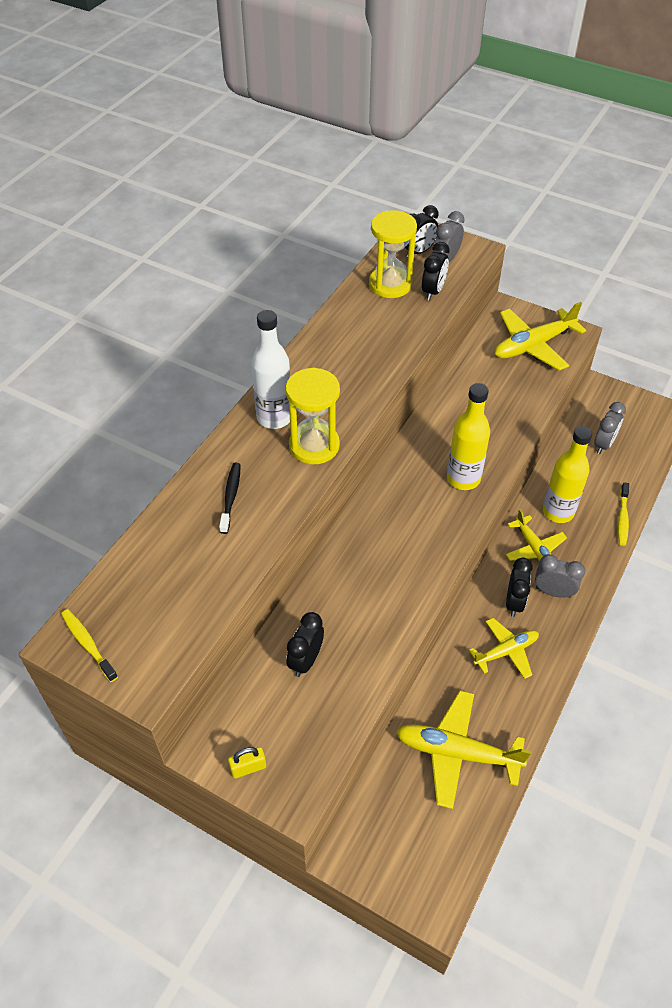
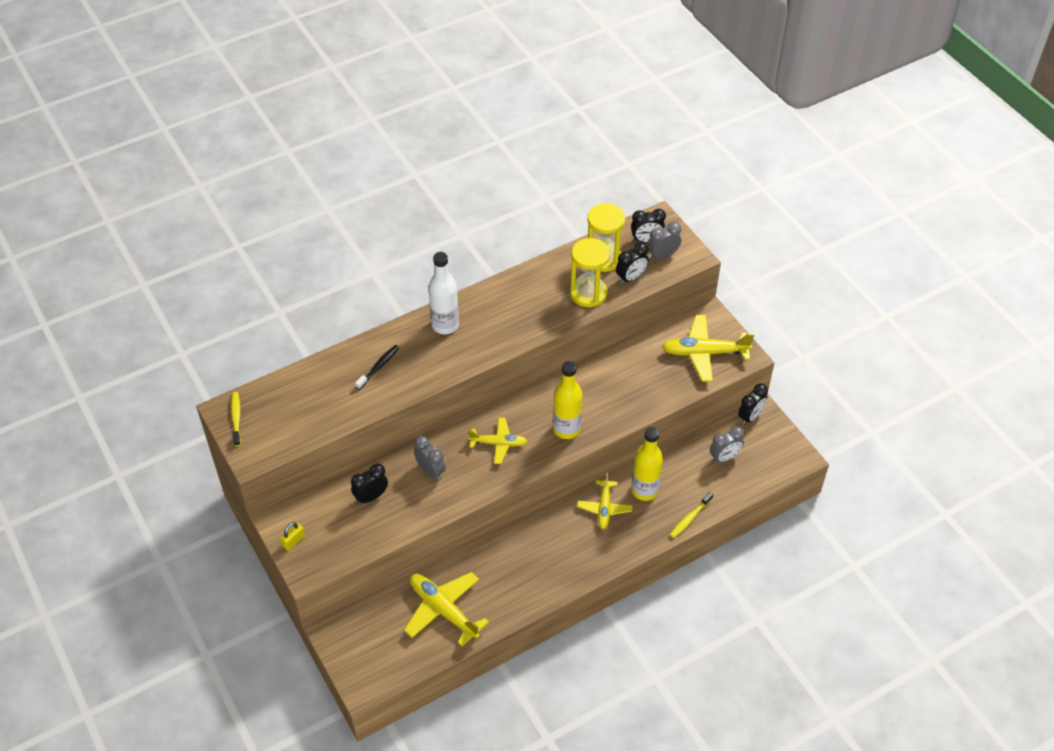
camera: 30 degrees right, 0 degrees up
(248, 767) = (293, 541): yellow padlock -> yellow padlock turned 60 degrees counterclockwise
(314, 445) = (456, 356): yellow hourglass -> yellow hourglass (588, 293)
(506, 651) = (526, 565): yellow plane -> yellow plane (499, 443)
(514, 602) = (559, 537): black clock -> black clock (750, 417)
(553, 592) = (593, 543): grey clock -> grey clock (431, 471)

